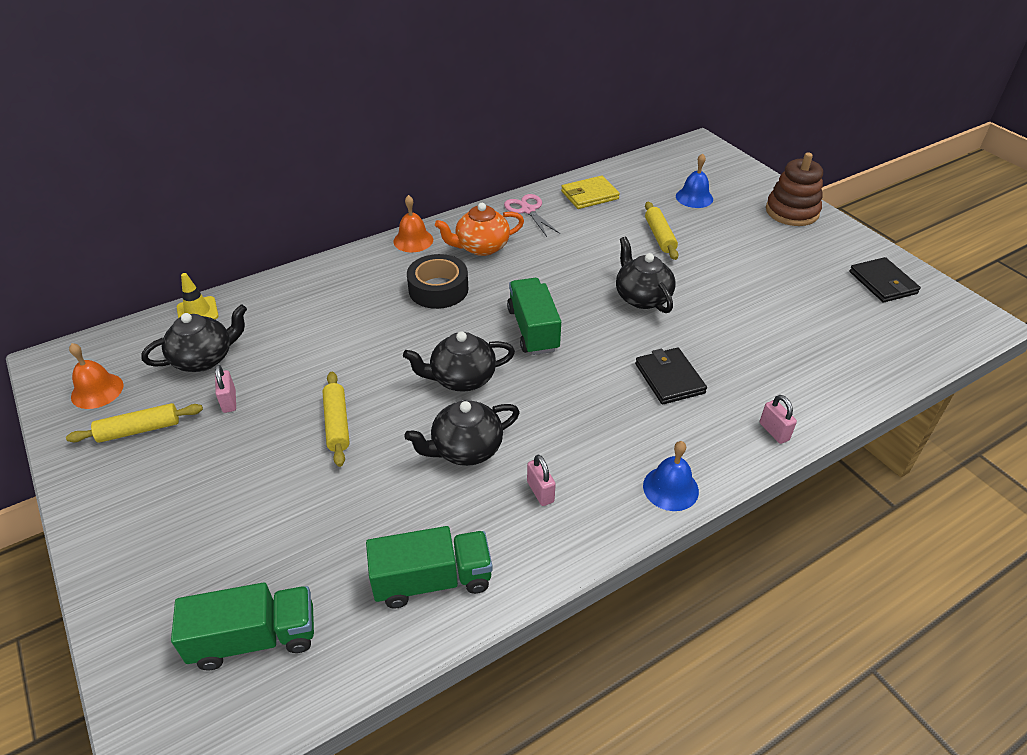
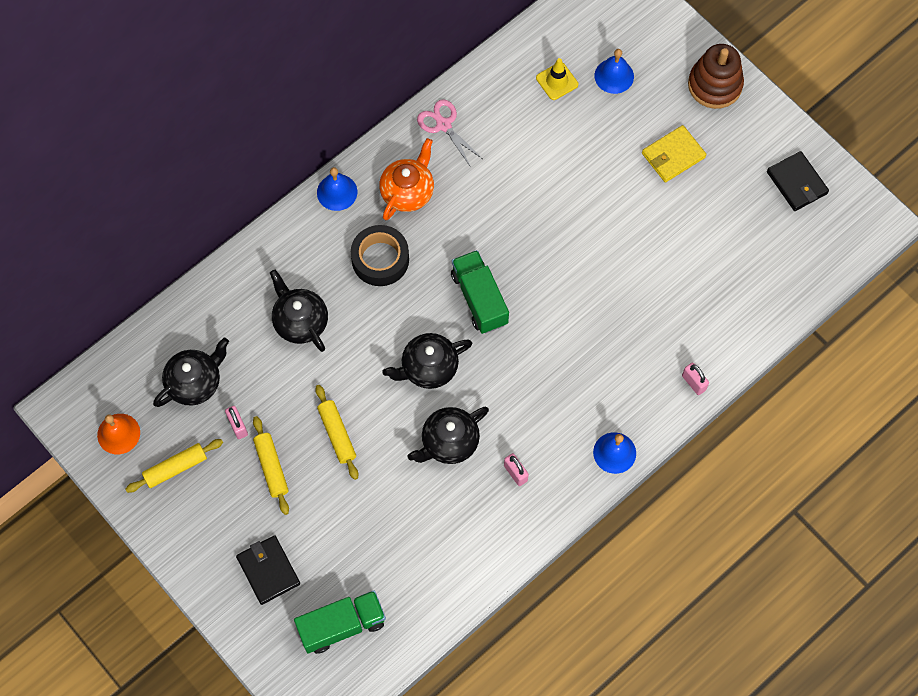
camera: 10 degrees left, 25 degrees up
(197, 312) = (163, 326): yellow traffic cone -> yellow traffic cone (557, 81)
(413, 240) = (337, 192): orange bell -> blue bell
(432, 580) = (451, 561): green truck -> none
(481, 247) = (408, 191): orange teapot -> orange teapot turned 150 degrees clockwise
(589, 195) = (504, 89): yellow wallet -> yellow wallet (673, 155)
(642, 297) = (573, 240): black teapot -> black teapot (300, 321)
(660, 236) = (583, 146): yellow rolling pin -> yellow rolling pin (272, 467)
(669, 378) = (606, 338): black wallet -> black wallet (268, 570)

